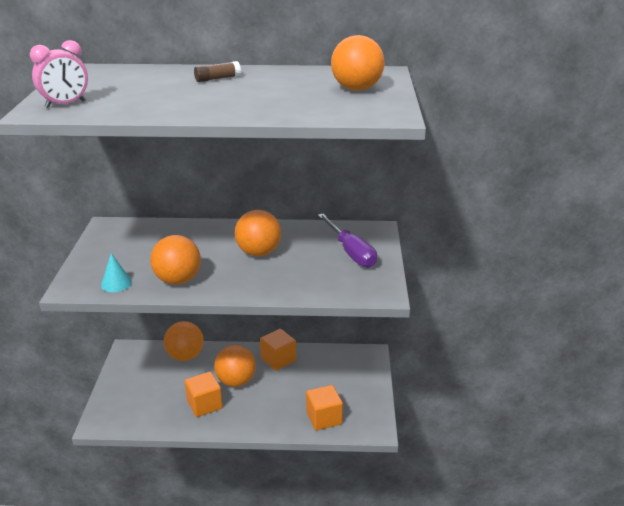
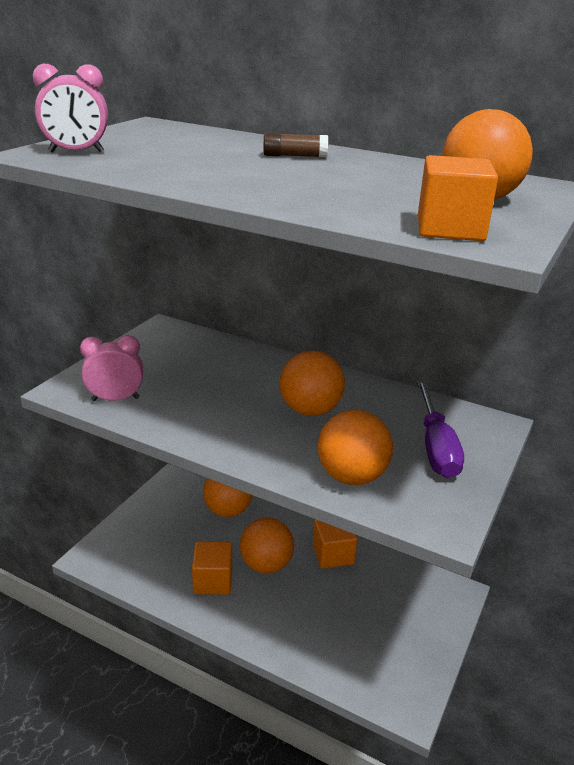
camera: 25 degrees right, 0 degrees up
(116, 283) = (115, 399): turquoise cone -> pink clock
(178, 280) = (186, 417): orange ball -> orange ball (352, 476)
(324, 418) = (346, 661): orange cube -> orange cube (450, 229)

